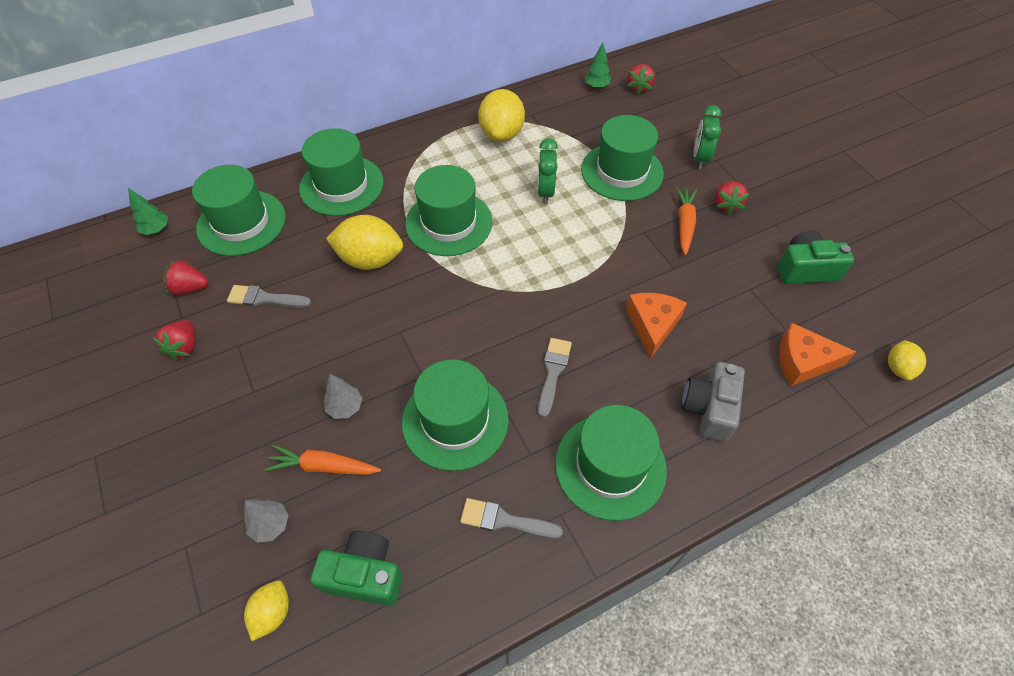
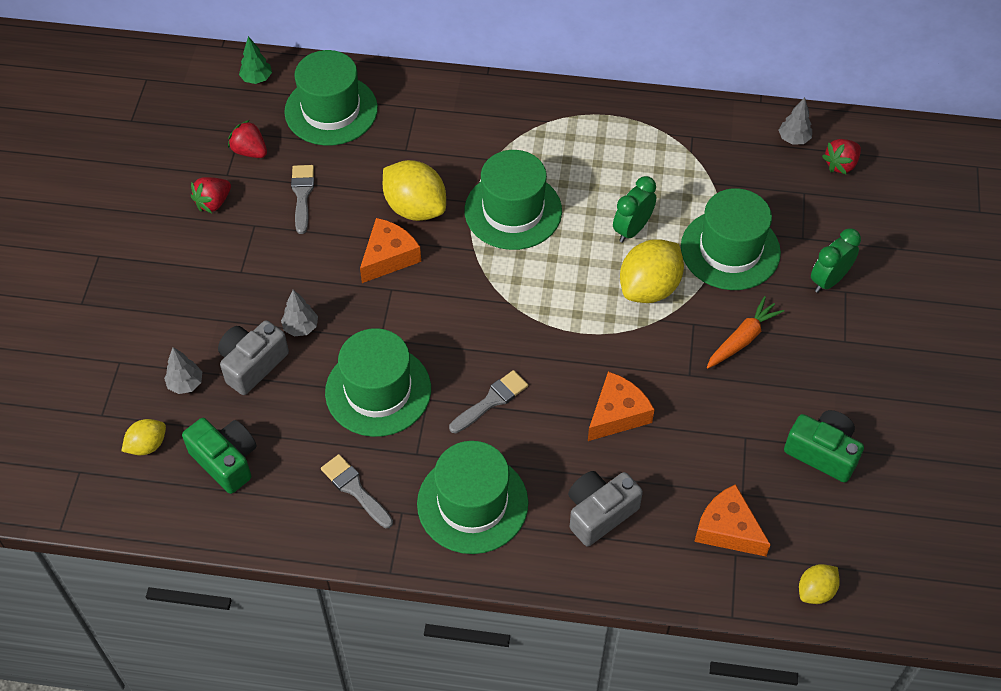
camera: 35 degrees right, 0 degrees up
(264, 298) = (302, 195): grey brush -> grey brush turned 45 degrees clockwise
(324, 466) = (252, 364): orange carrot -> grey camera
(341, 185) = (444, 118): green hat -> none
(378, 308) = (389, 257): none -> orange cheese
(501, 134) = (642, 143): yellow lemon -> yellow lemon (649, 288)
(596, 86) = (793, 139): green tree -> grey tree
(726, 205) = (806, 344): red strawberry -> none

